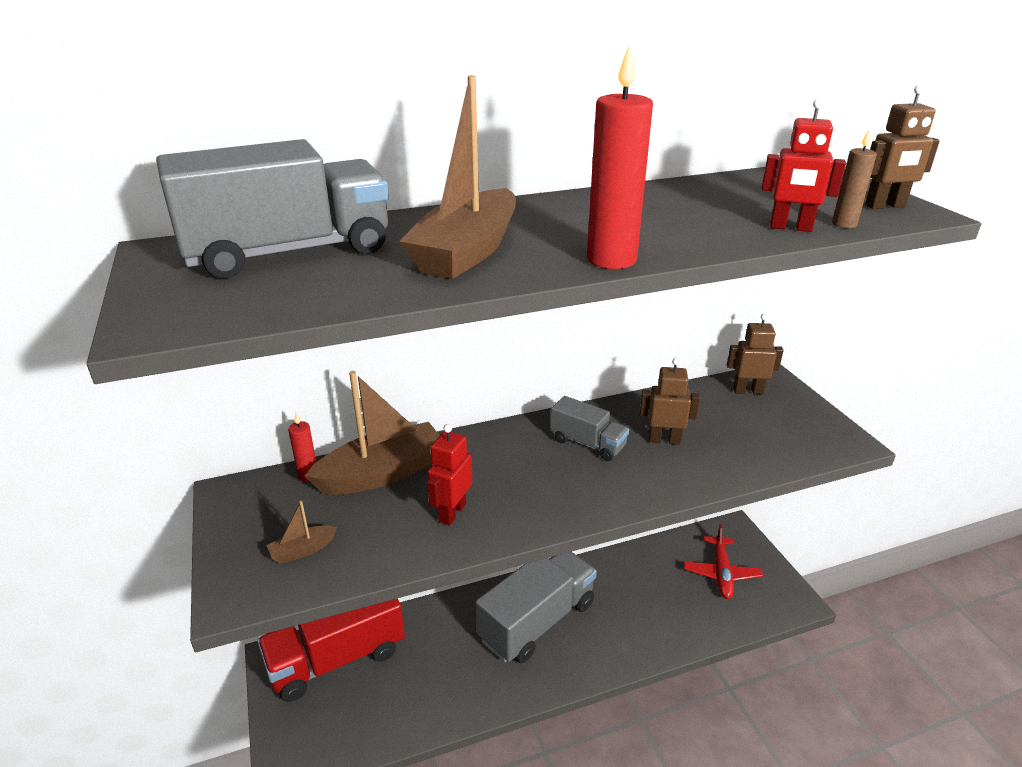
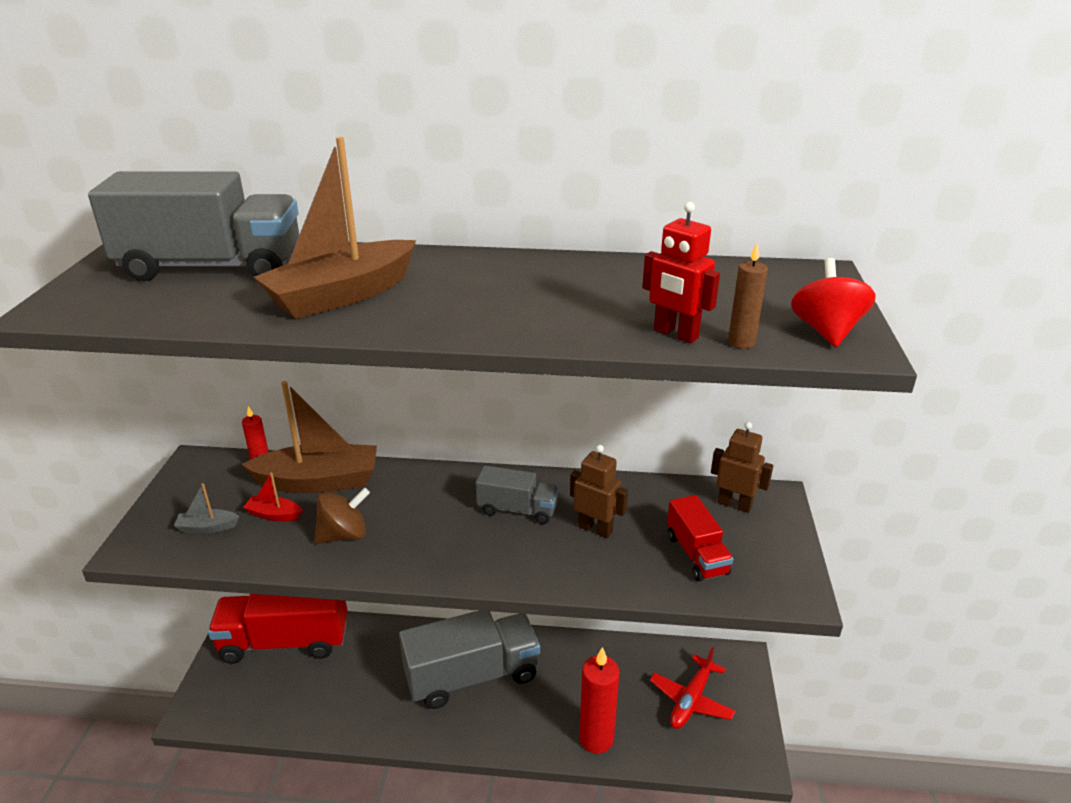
camera: 25 degrees right, 0 degrees up
(302, 550) = (207, 527): brown boat -> grey boat
(364, 516) = (274, 515): none -> red boat
(452, 512) = (344, 535): red robot -> brown spinning top
(587, 443) = (517, 509): grey truck -> grey truck turned 45 degrees counterclockwise
(611, 260) = (449, 330): red candle -> red candle (596, 739)
(756, 436) = (696, 554): none -> red truck
(885, 206) = (826, 331): brown robot -> red spinning top

